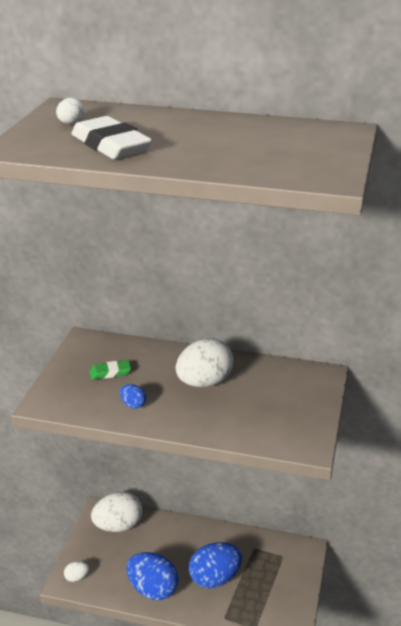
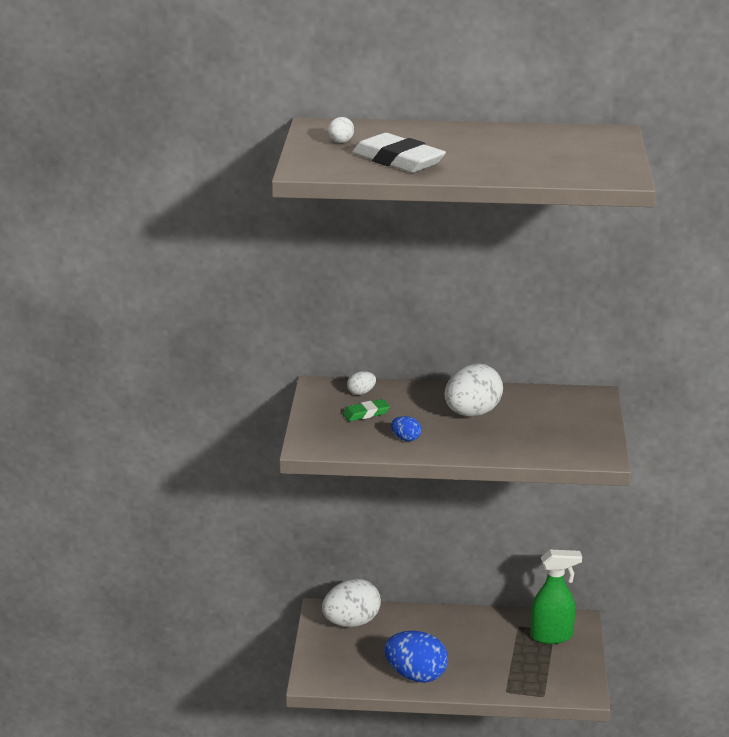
camera: 10 degrees left, 5 degrees down
(76, 577) = (323, 675): white egg -> white egg (361, 393)
(214, 578) = (483, 658): blue egg -> none
(279, 563) = (552, 636): none -> green spray bottle

